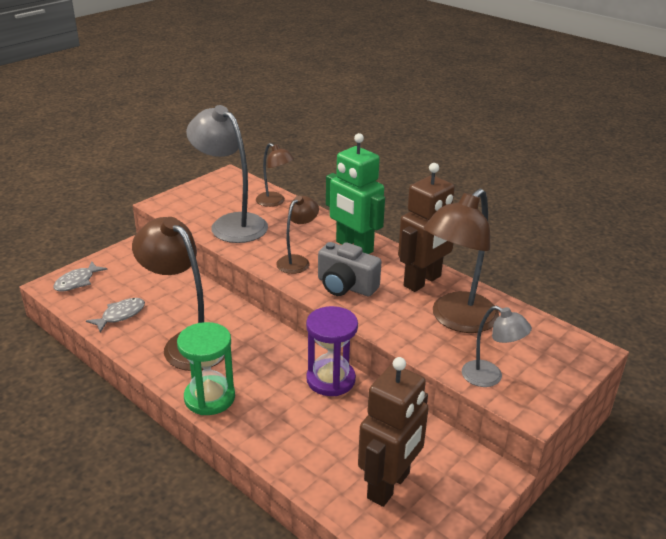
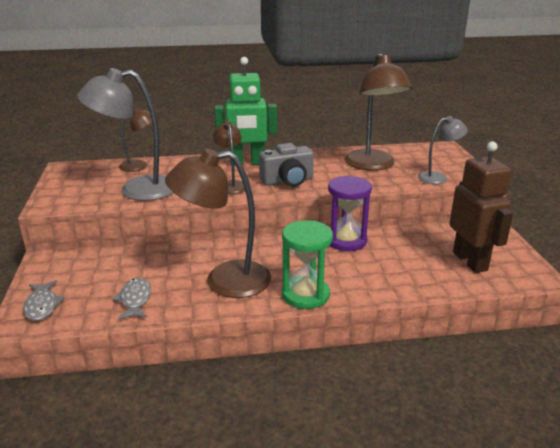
camera: 50 degrees left, 5 degrees down
(422, 281) = (319, 159): brown robot -> none

